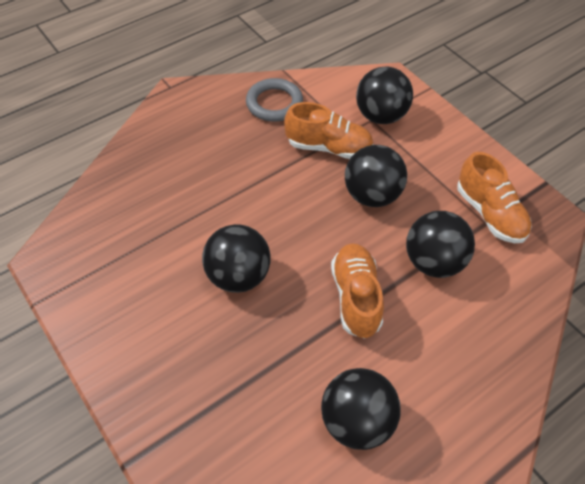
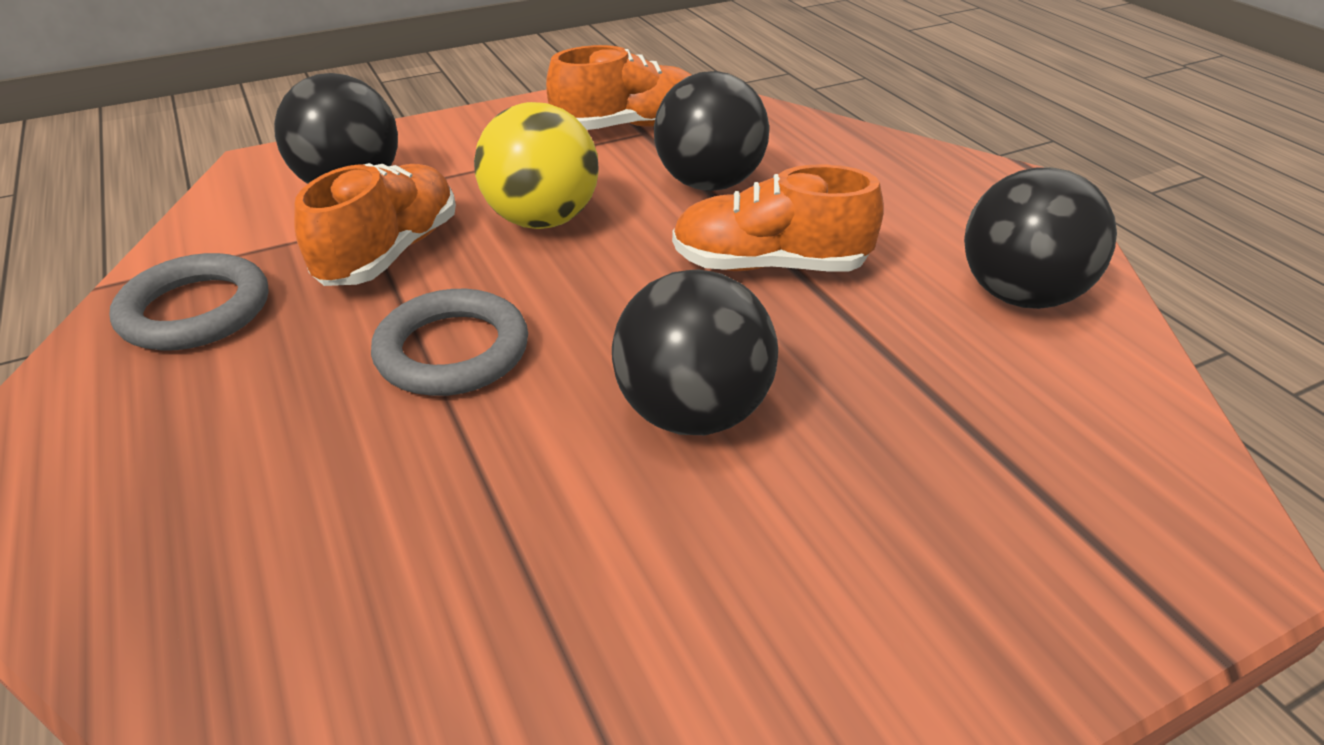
camera: 80 degrees left, 15 degrees down
(264, 188) = (452, 351): none -> grey ring
(372, 195) = (542, 220): black ball -> yellow ball

